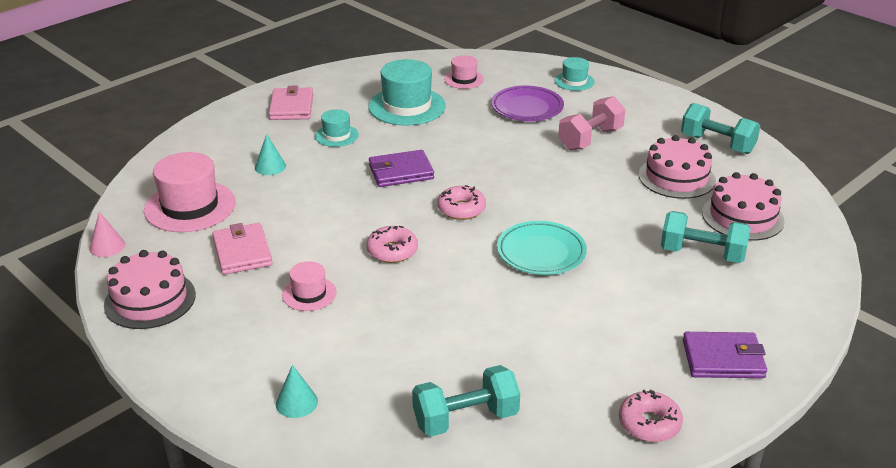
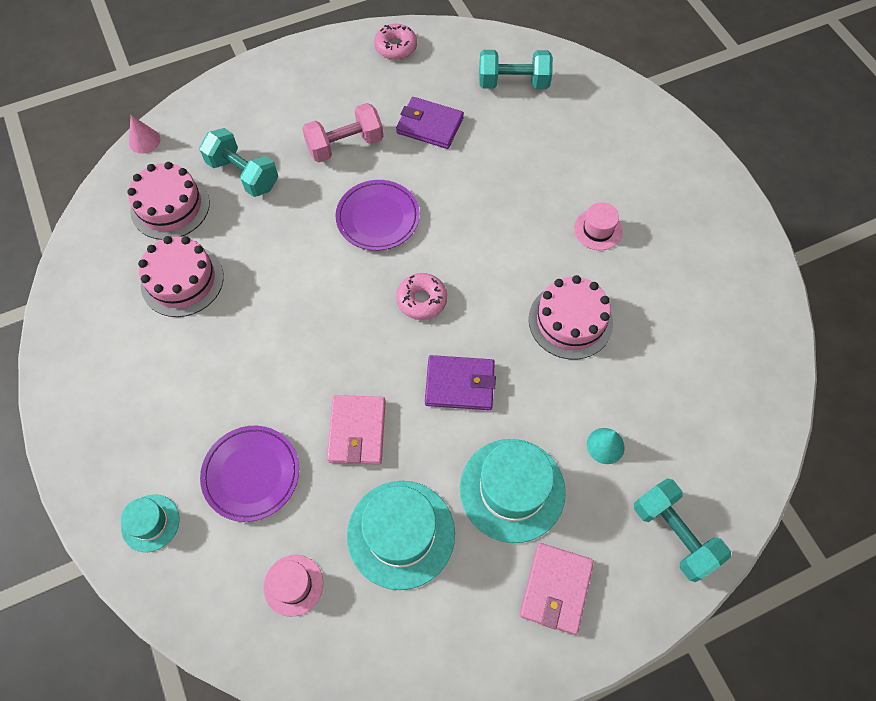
camera: 160 degrees left, 30 degrees up
(107, 246) = (786, 353): pink cone -> pink cone (144, 141)
(150, 300) = (739, 264): pink cake -> pink cake (570, 321)
(190, 206) = (702, 395): pink hat -> none
(242, 252) = (651, 303): pink wallet -> pink wallet (357, 431)
(296, 402) = (626, 127): turquoise cone -> none
(336, 135) = (512, 489): turquoise hat -> turquoise hat, size x1.86
(392, 251) = (510, 261): pink donut -> none
(541, 252) = (378, 218): turquoise plate -> purple plate
(590, 139) = (220, 378): pink dumbbell -> pink dumbbell (345, 145)
(717, 144) = (94, 321): turquoise dumbbell -> turquoise dumbbell (674, 534)
(723, 359) = (311, 77): purple wallet -> purple wallet (429, 125)

